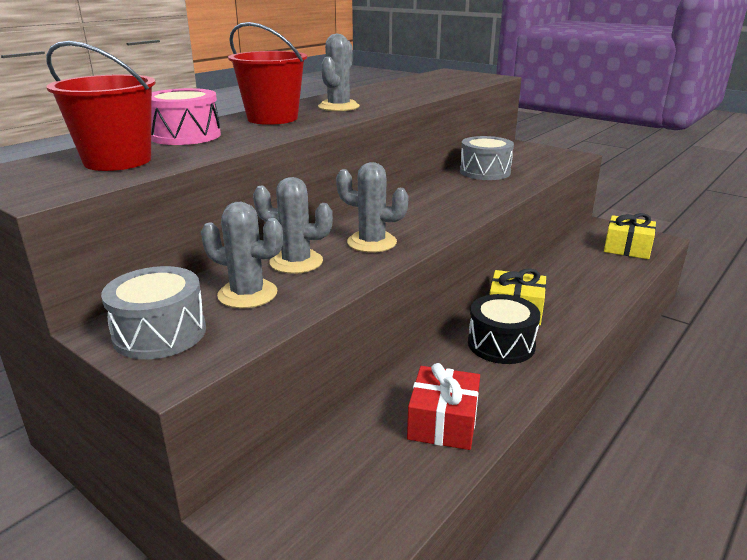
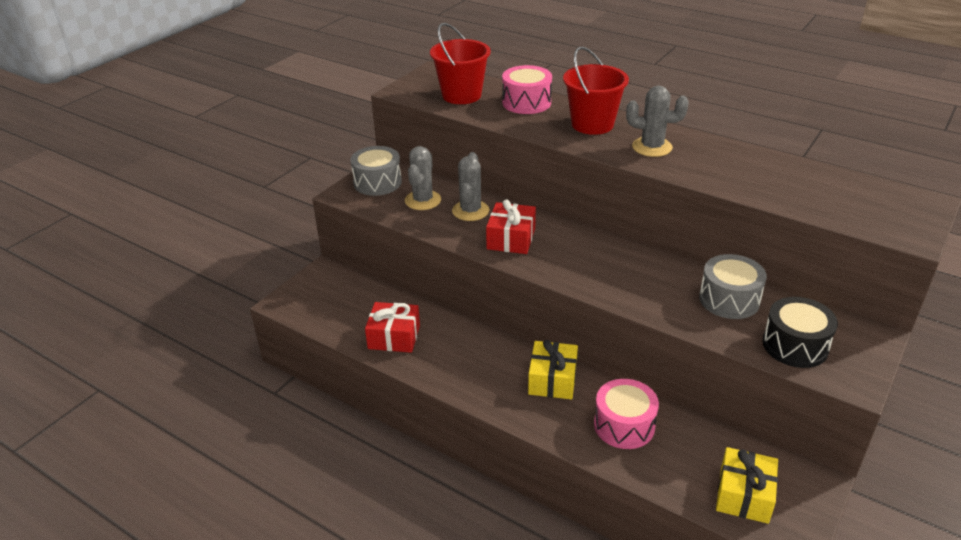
camera: 85 degrees right, 10 degrees up
(372, 242) = (511, 239): grey cactus -> red gift
(501, 344) = (492, 368): black drum -> black drum (795, 345)
(569, 282) = (624, 425): none -> pink drum

